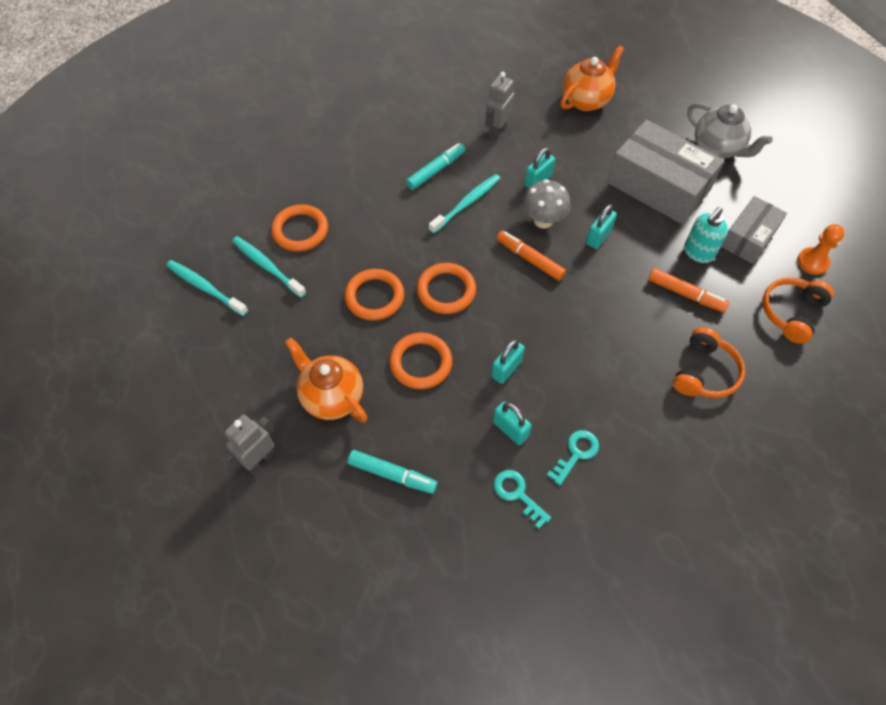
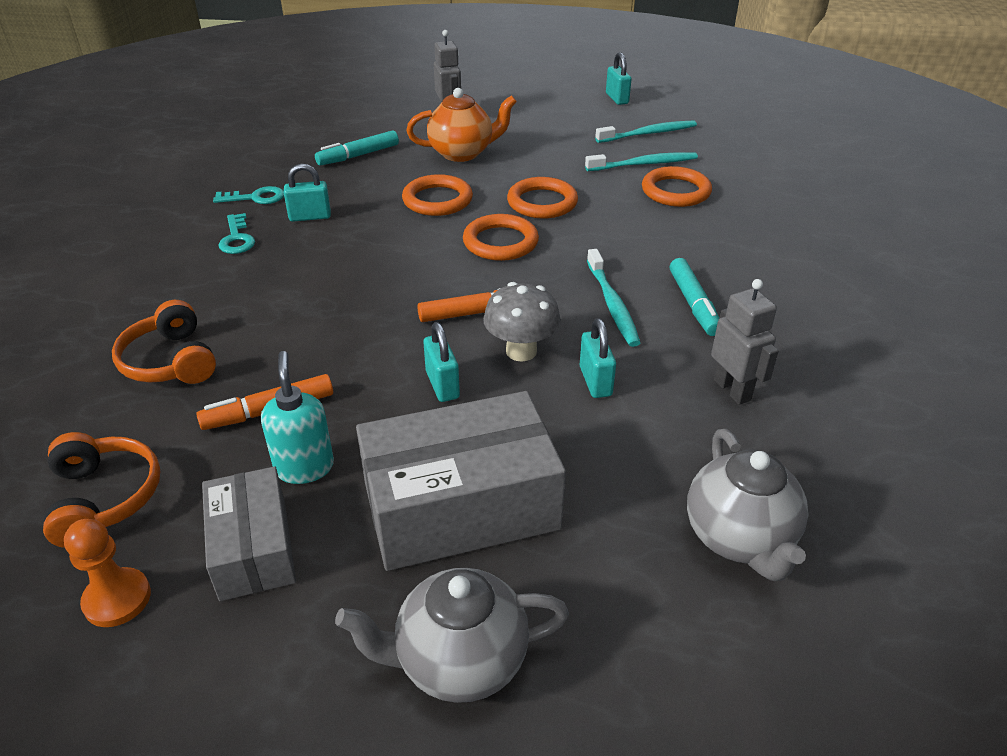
camera: 125 degrees right, 20 degrees down
(506, 369) = (367, 239): turquoise padlock -> turquoise padlock (617, 98)
(586, 100) = (739, 538): orange teapot -> grey teapot

